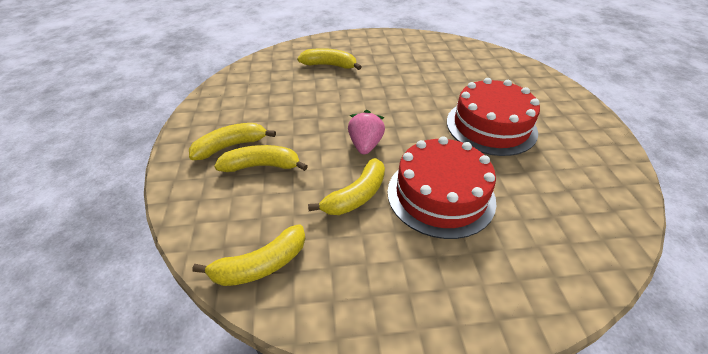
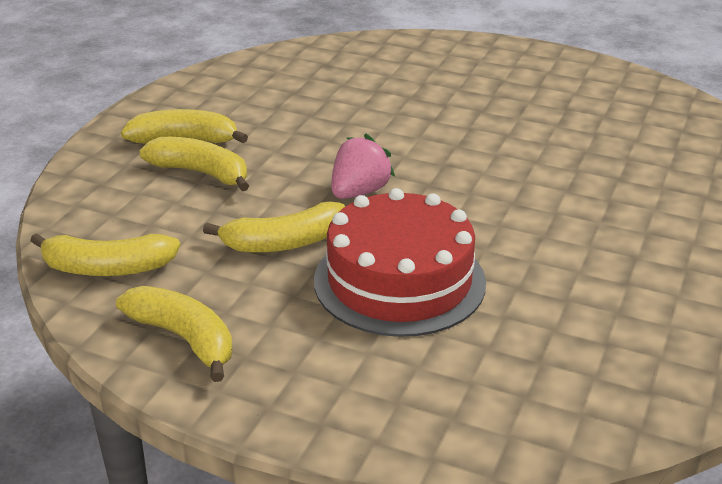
camera: 30 degrees right, 10 degrees down
(329, 65) = (416, 78): yellow banana -> yellow banana (184, 339)
(491, 126) = (583, 228): red cake -> none

